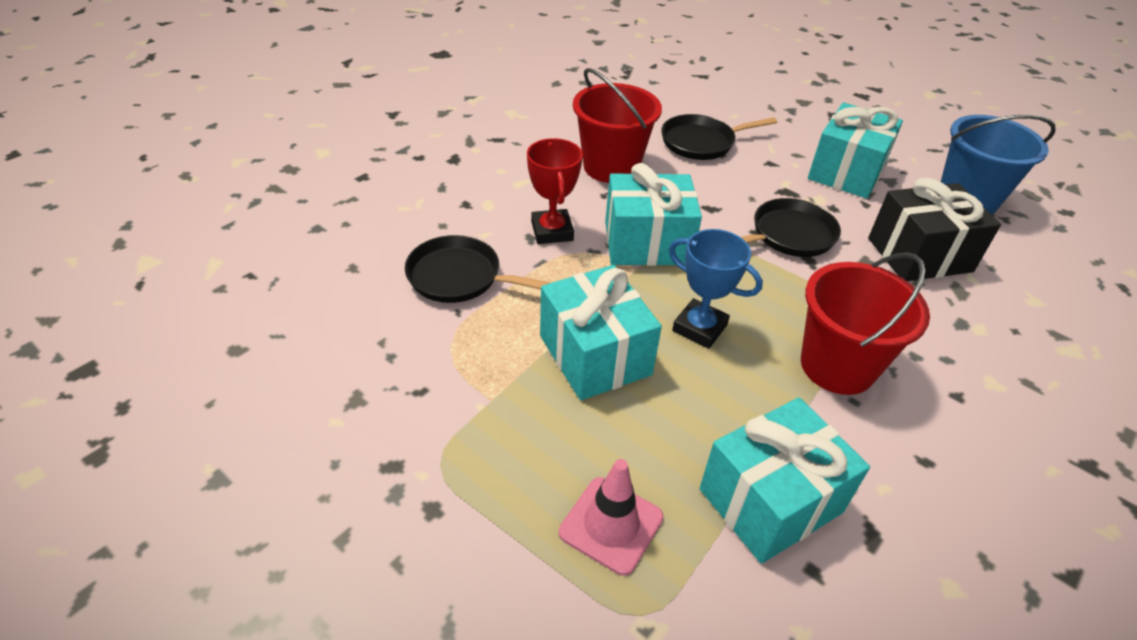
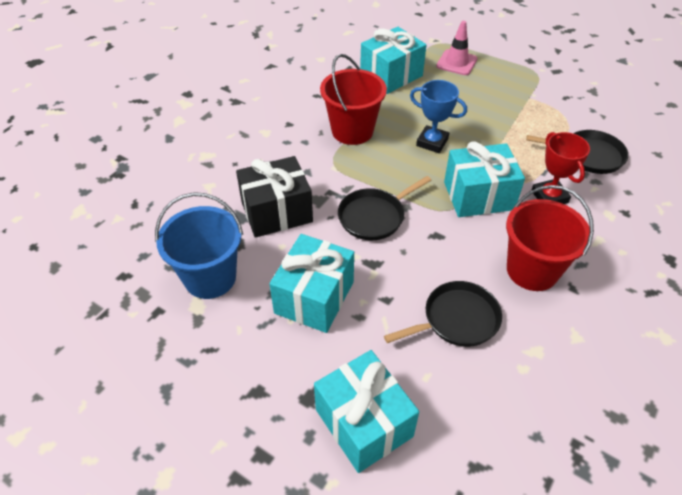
camera: 175 degrees right, 5 degrees up
(595, 355) = (487, 122): turquoise gift -> turquoise gift (364, 423)

